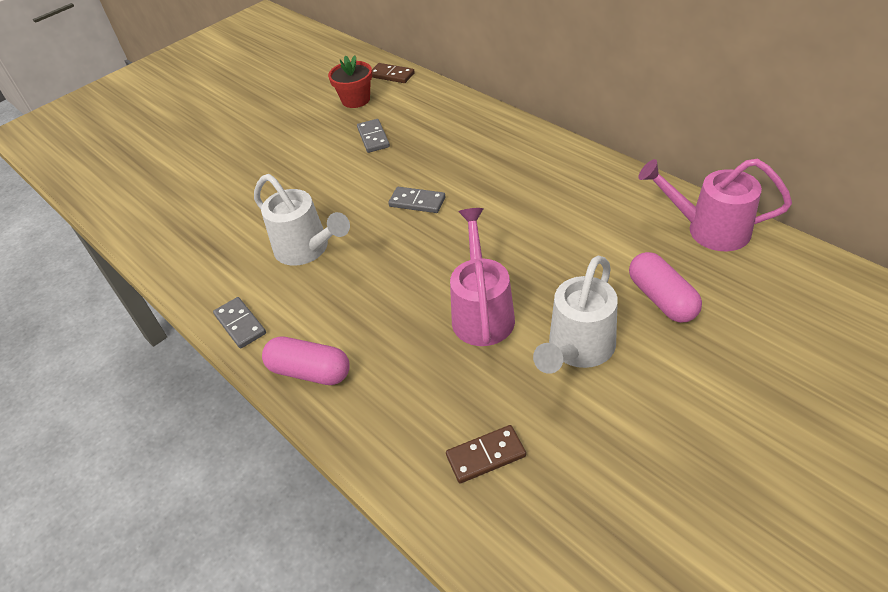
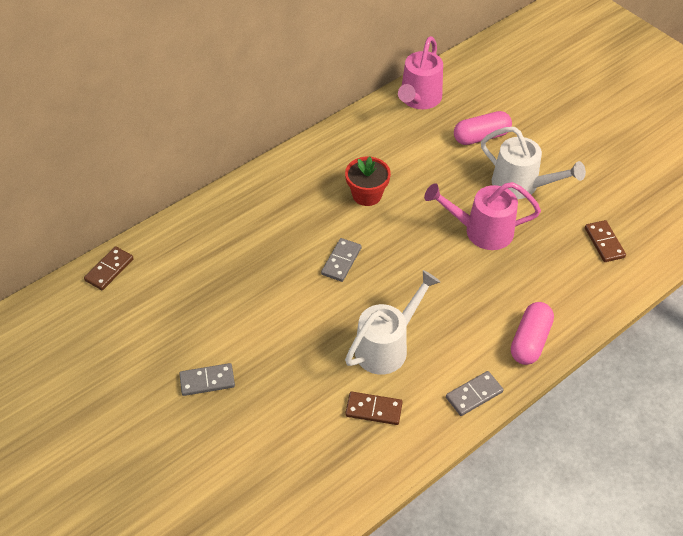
camera: 90 degrees left, 5 degrees up
(232, 250) = (373, 410): none -> brown domino
(356, 100) = (145, 304): red flower pot -> red flower pot (367, 195)
(373, 137) = (226, 290): grey domino -> grey domino (207, 381)

